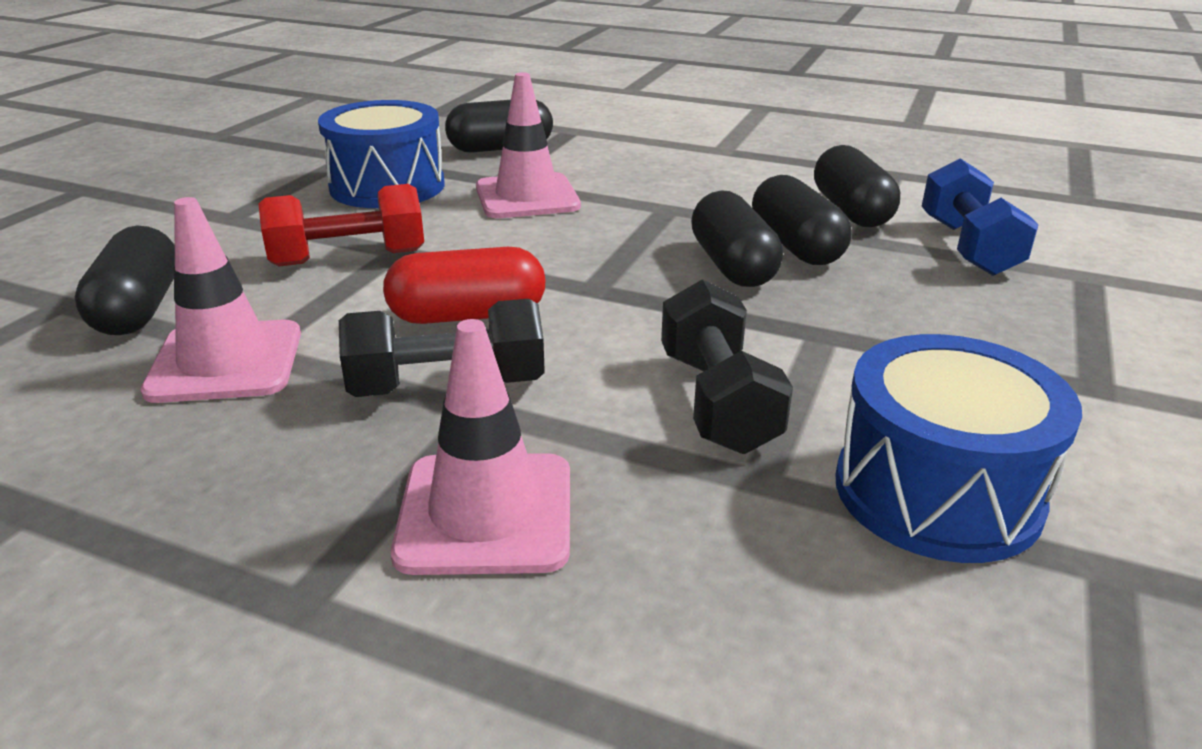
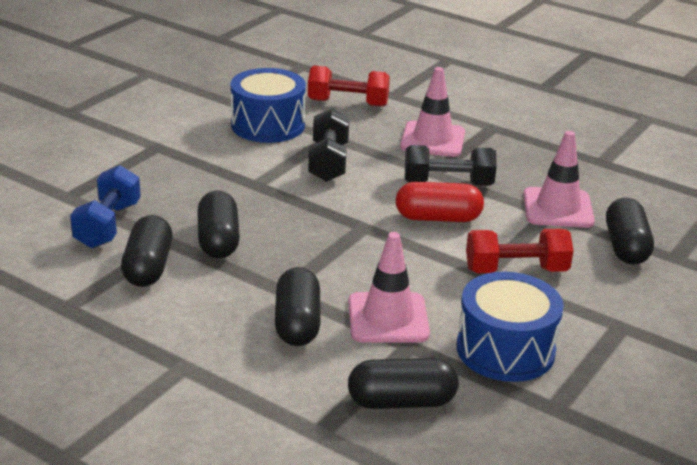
camera: 170 degrees left, 0 degrees up
(732, 266) = (271, 231): black capsule -> black capsule (297, 323)
(786, 641) = (348, 103): none -> red dumbbell

